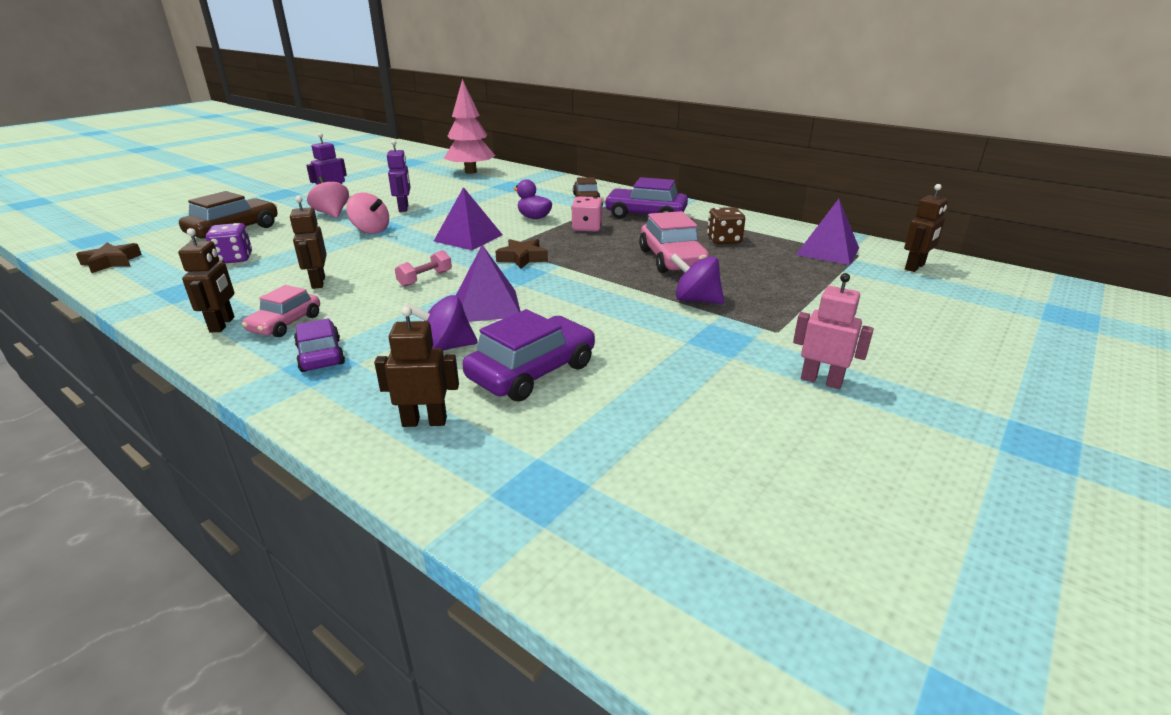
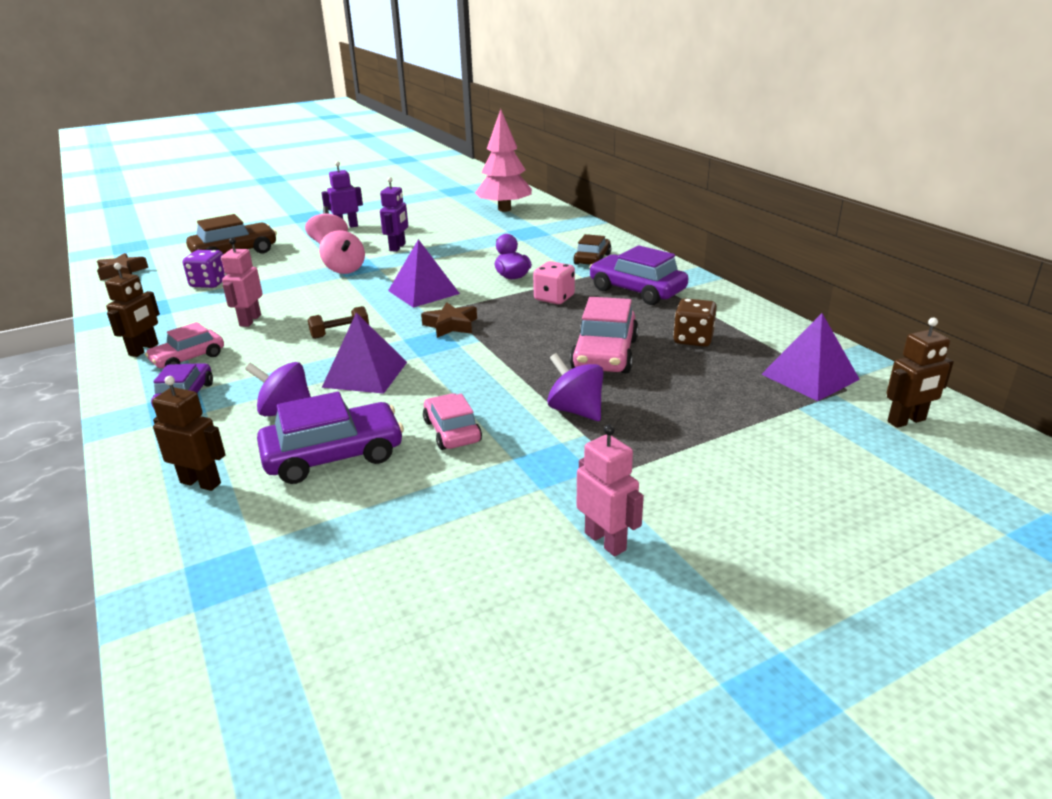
camera: 25 degrees right, 0 degrees up
(318, 282) = (250, 320): brown robot -> pink robot
(425, 279) = (340, 333): pink dumbbell -> brown dumbbell
(615, 333) = (452, 431): none -> pink car

